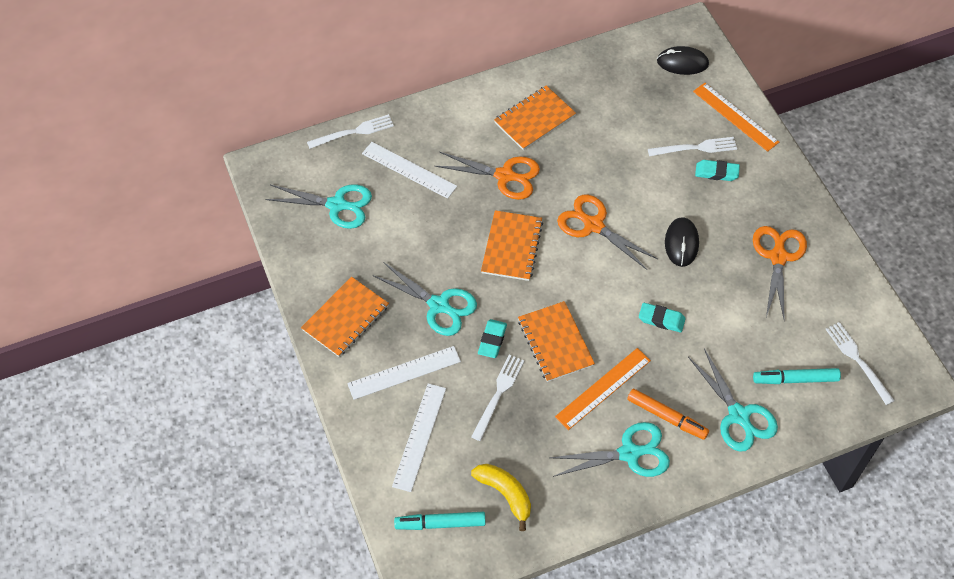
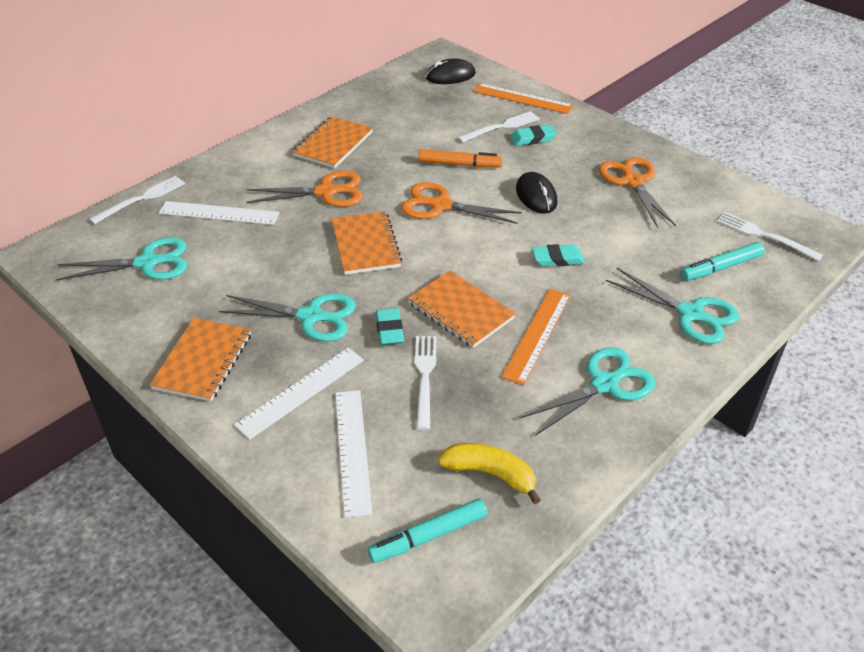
camera: 25 degrees left, 15 degrees down
(667, 417) = (620, 338): orange marker -> orange marker (459, 164)

